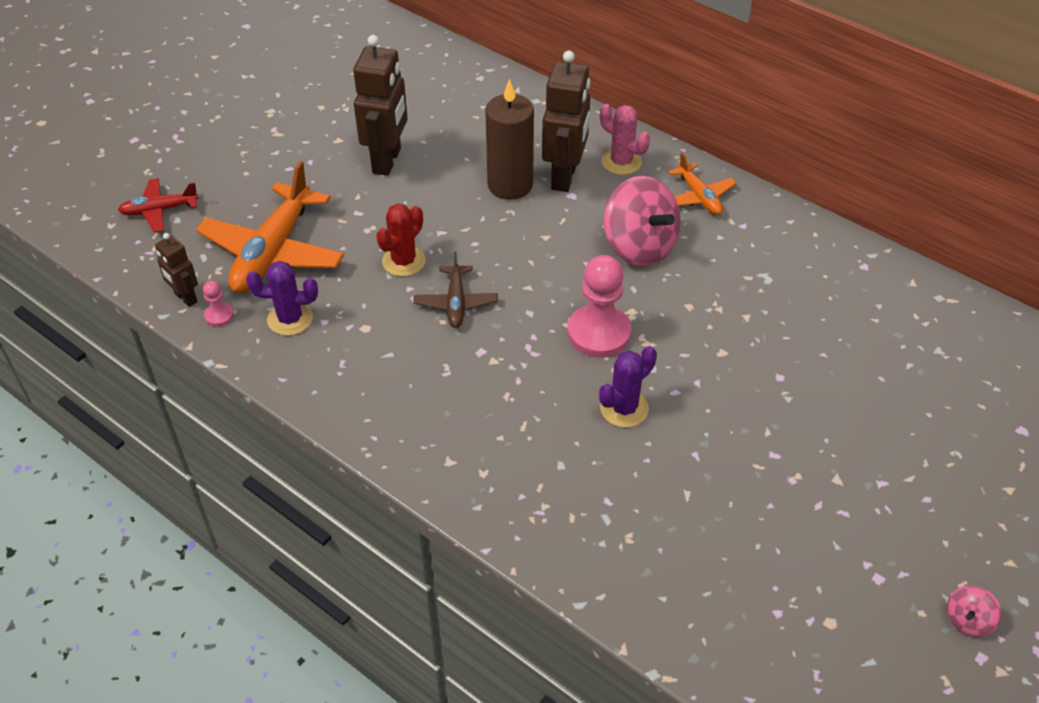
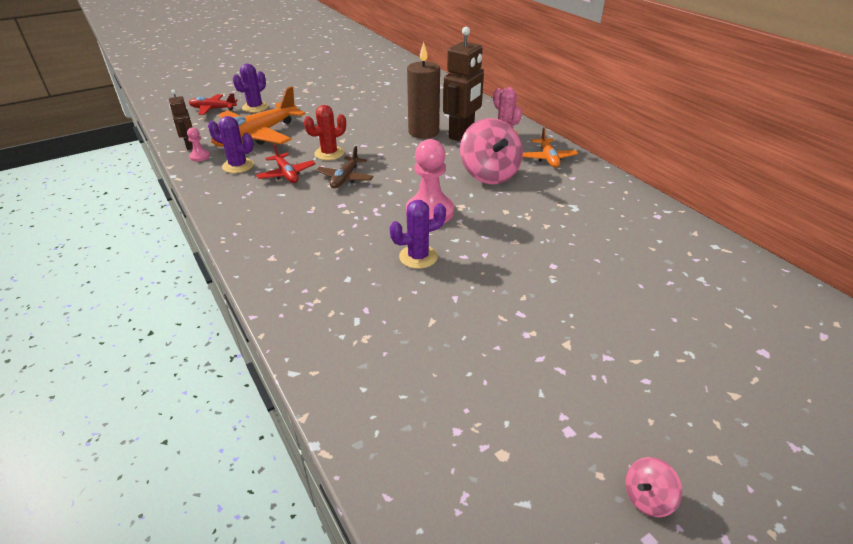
camera: 20 degrees right, 10 degrees down
(225, 191) = (255, 107): none -> purple cactus
(371, 316) = (286, 174): none -> red plane
(387, 161) = (357, 110): brown robot -> none

